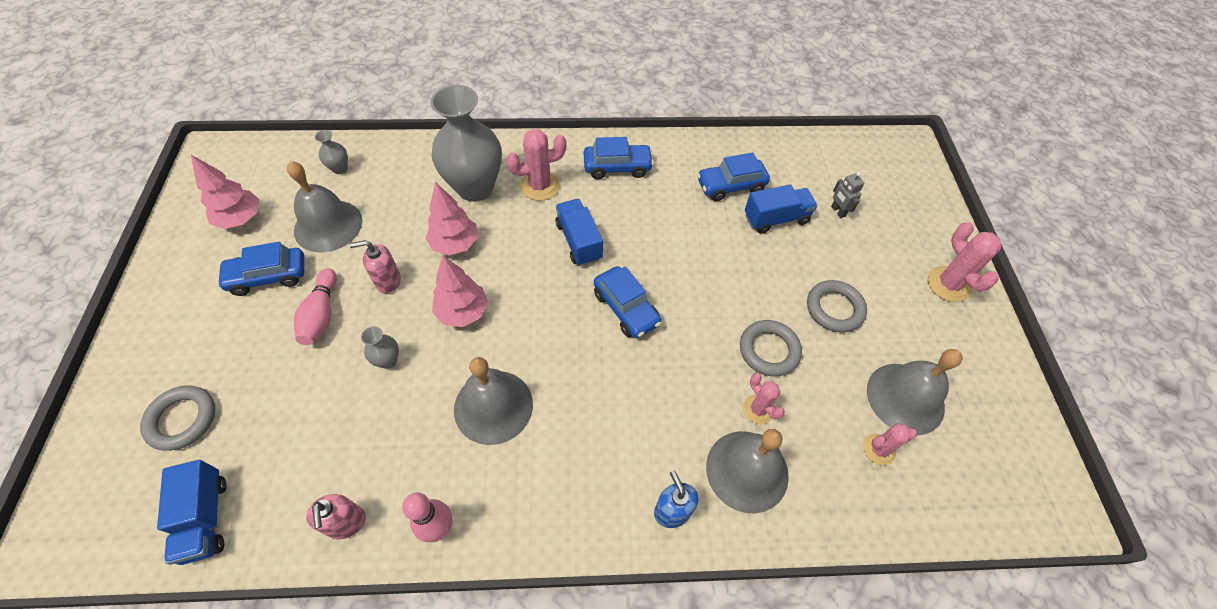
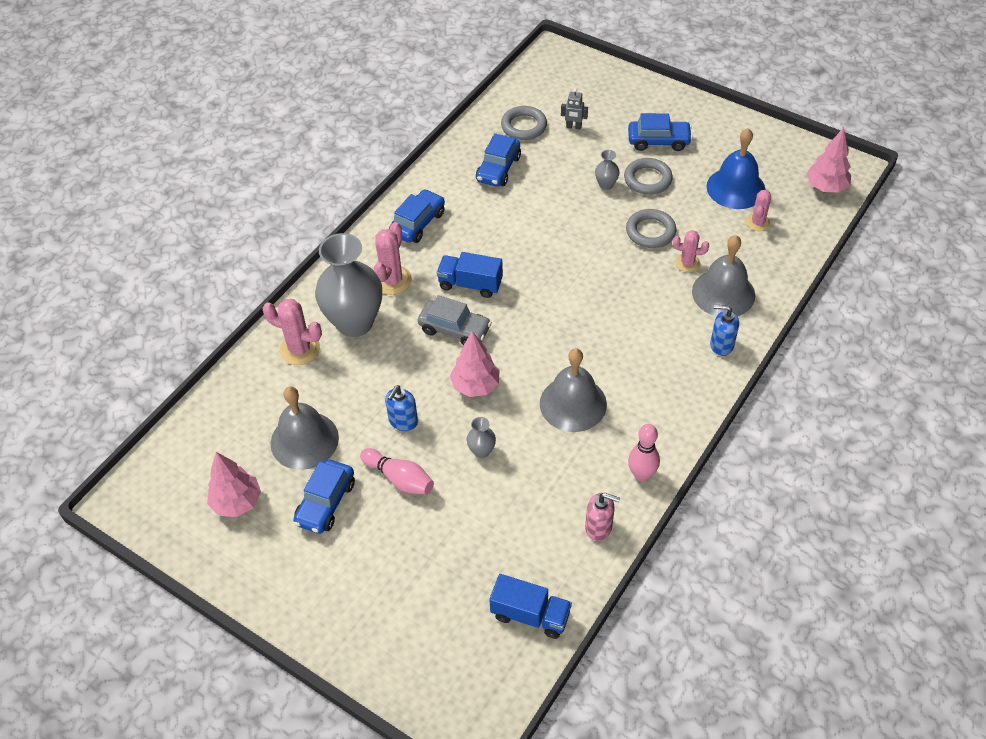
camera: 50 degrees left, 5 degrees down
(182, 419) = (427, 607): grey ring -> grey ring (524, 126)
(340, 168) = (242, 407): grey vase -> grey vase (606, 185)
(388, 281) = (403, 421): pink soap dispenser -> blue soap dispenser
(455, 244) = (404, 362): pink tree -> pink tree (826, 187)
(517, 259) = (454, 329): none -> grey car
(626, 308) = (554, 288): blue car -> blue car (658, 141)
(776, 219) = (550, 163): blue truck -> none
(905, 398) = (735, 188): grey bell -> blue bell
(948, 284) = (677, 113): pink cactus -> pink cactus (300, 349)

